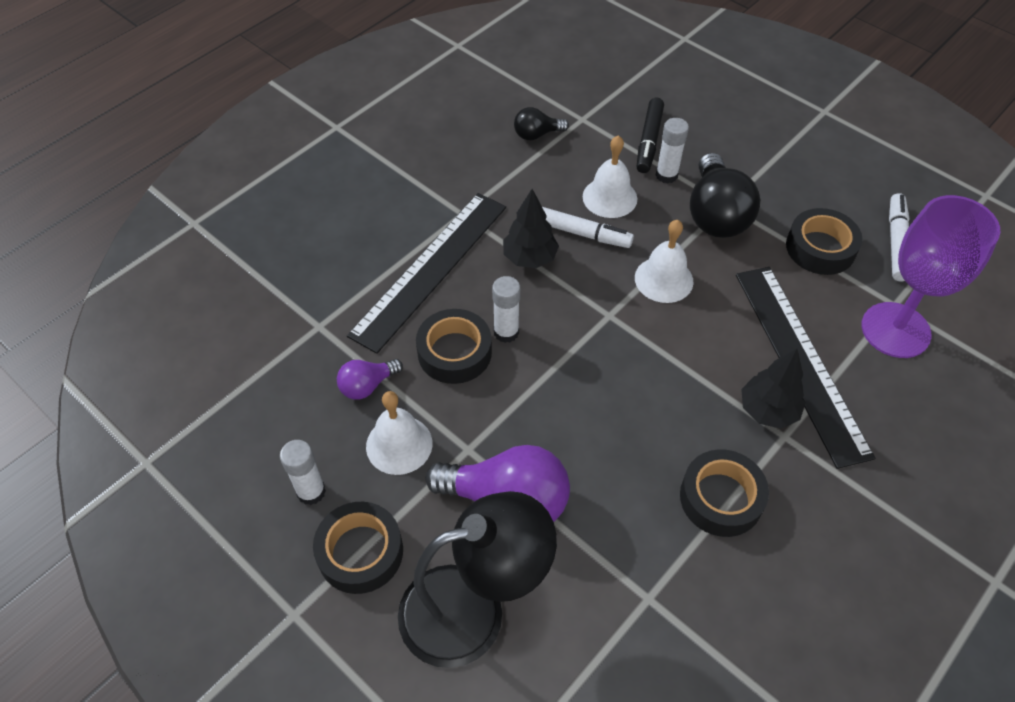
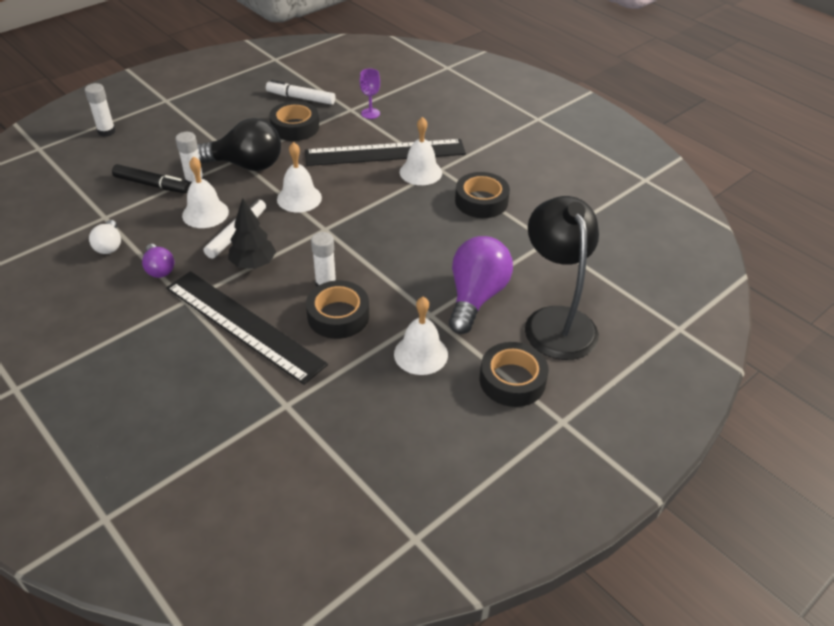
camera: 85 degrees left, 10 degrees down
(311, 492) = (458, 410): white glue stick -> white glue stick (106, 131)
(367, 385) = (360, 372): purple light bulb -> purple light bulb (159, 269)
(536, 134) = (109, 245): black light bulb -> white light bulb
(767, 411) = (420, 172): black tree -> white bell
(895, 330) = (370, 113): purple goblet -> purple goblet, size x0.44

